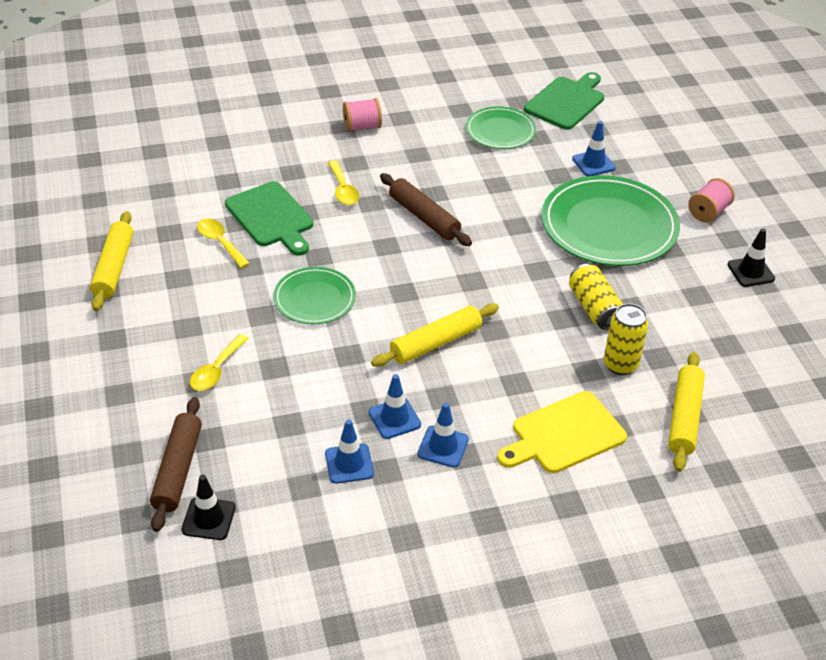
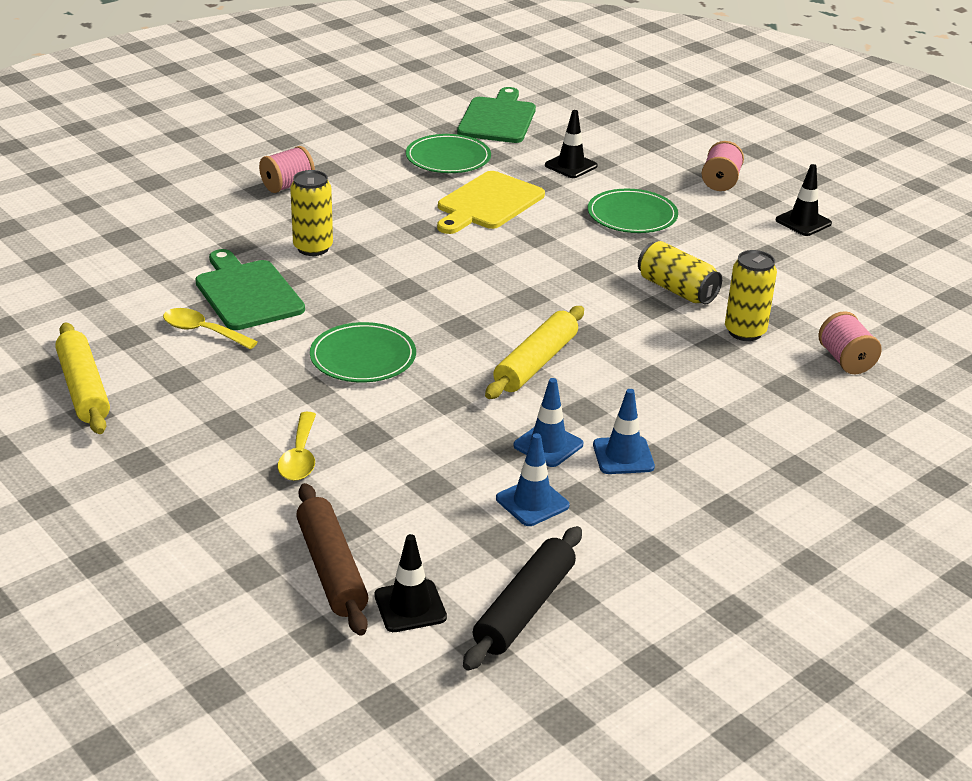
camera: 25 degrees left, 10 degrees down
(271, 217) = (247, 293): green cutting board -> green cutting board turned 150 degrees counterclockwise
(283, 549) = (525, 608): none -> black rolling pin
(343, 190) = (313, 248): yellow spoon -> yellow can
(424, 217) = (427, 252): brown rolling pin -> none
(564, 434) = (740, 408): yellow cutting board -> yellow cutting board (487, 203)
(593, 163) = (571, 166): blue traffic cone -> black traffic cone
(609, 226) = (632, 215): green plate -> green plate, size x0.56
(684, 417) = (845, 360): yellow rolling pin -> pink spool

